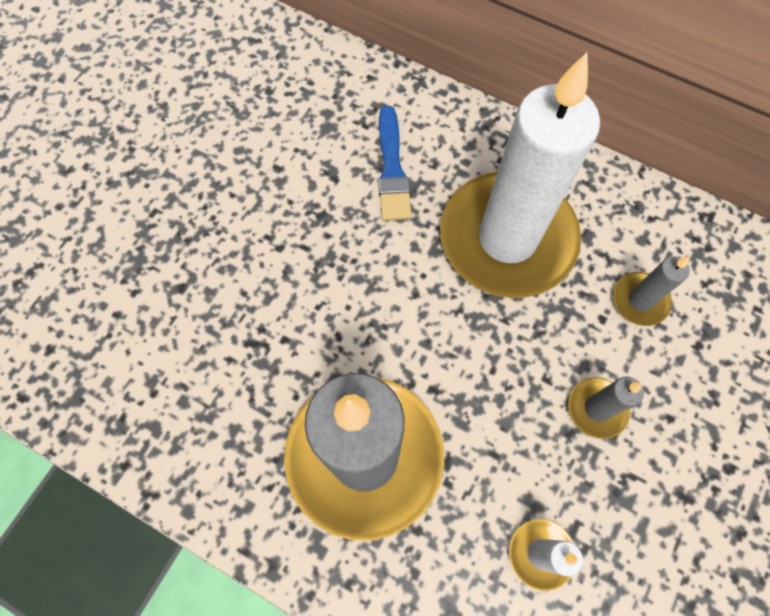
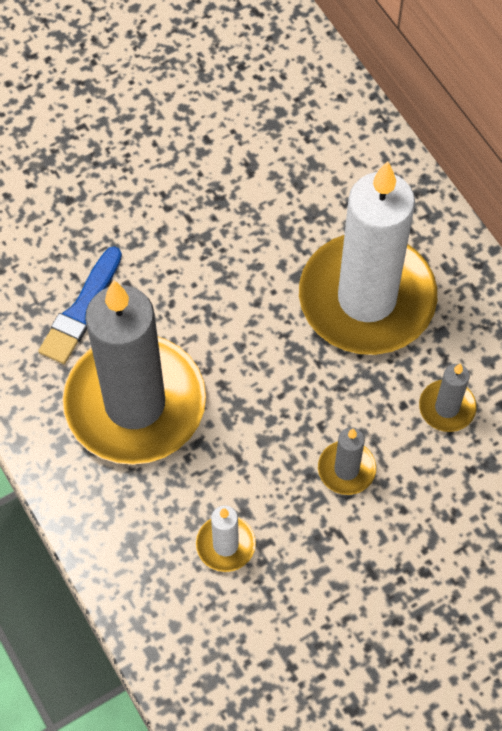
camera: 30 degrees right, 5 degrees down
(392, 169) = (305, 189): blue brush -> blue brush (81, 310)

